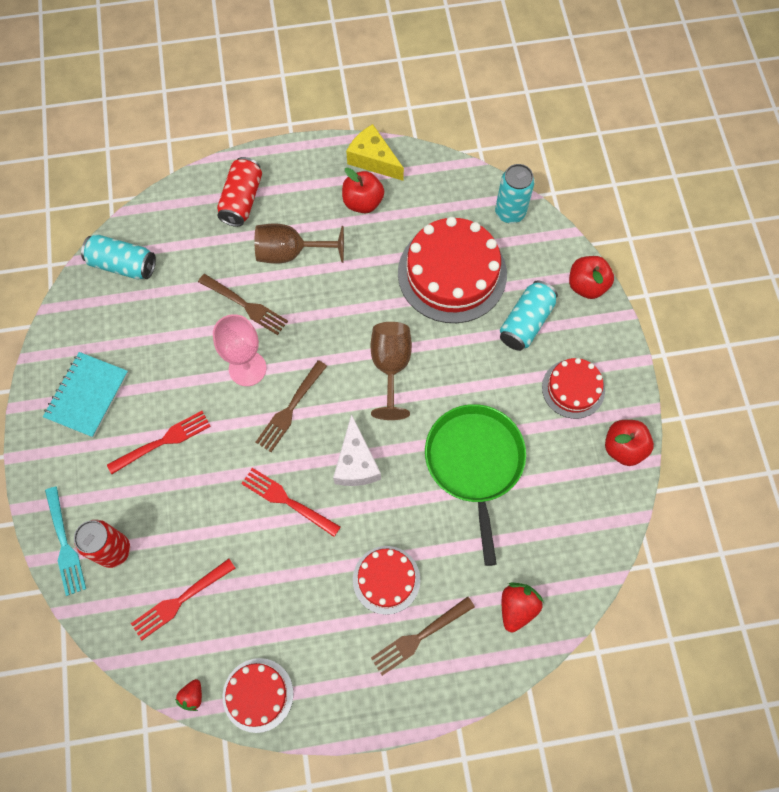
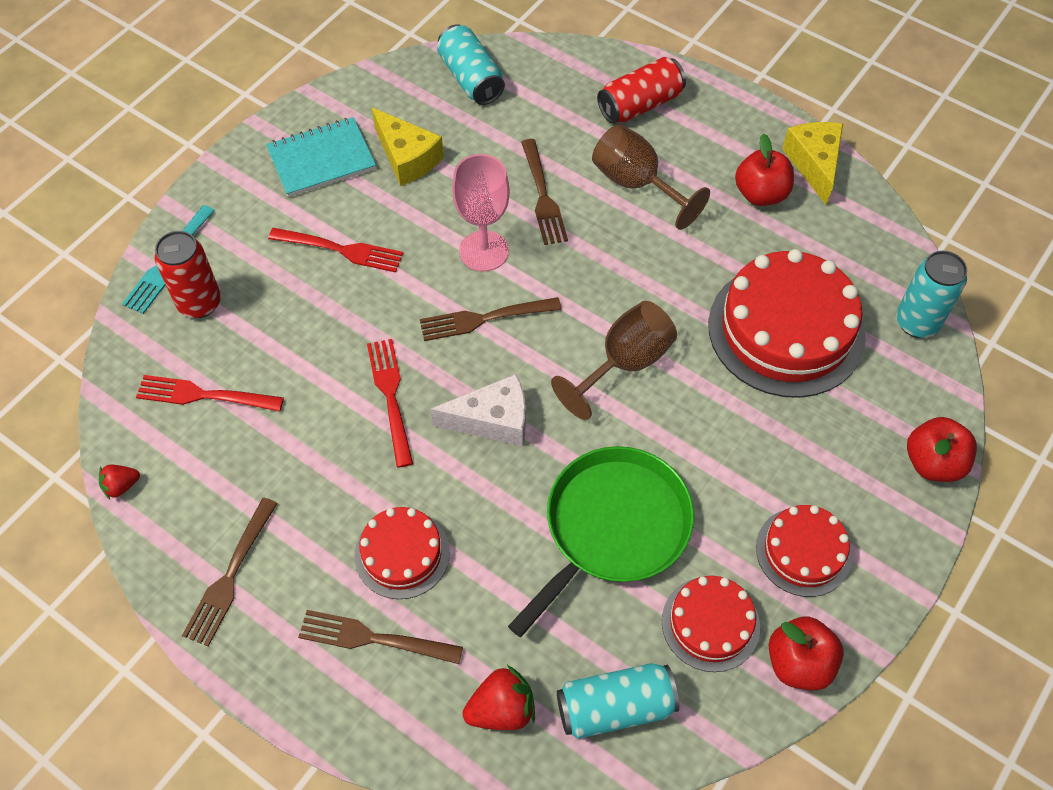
camera: 45 degrees right, 10 degrees down
(139, 349) = (407, 158): none -> yellow cheese
(258, 695) = (174, 541): red cake -> red cake (710, 623)
(310, 681) = (230, 576): none -> brown fork
(356, 462) = (492, 420): white cheese -> white cheese turned 135 degrees counterclockwise
(526, 322) = (819, 441): turquoise can -> turquoise can (615, 707)

